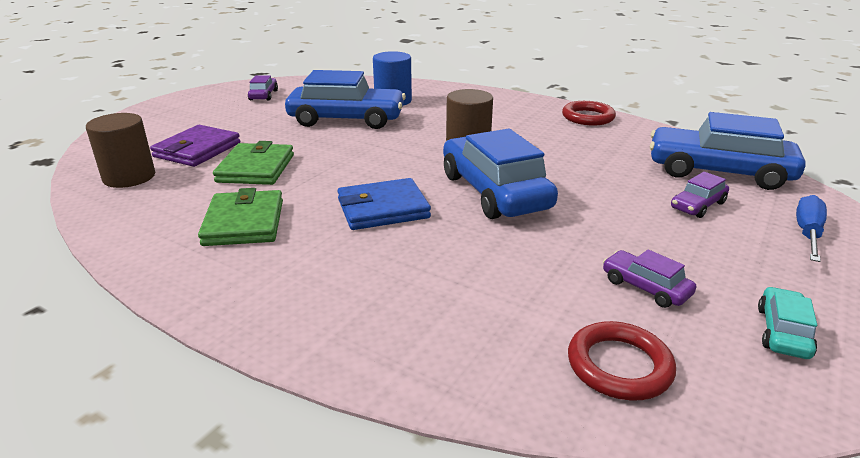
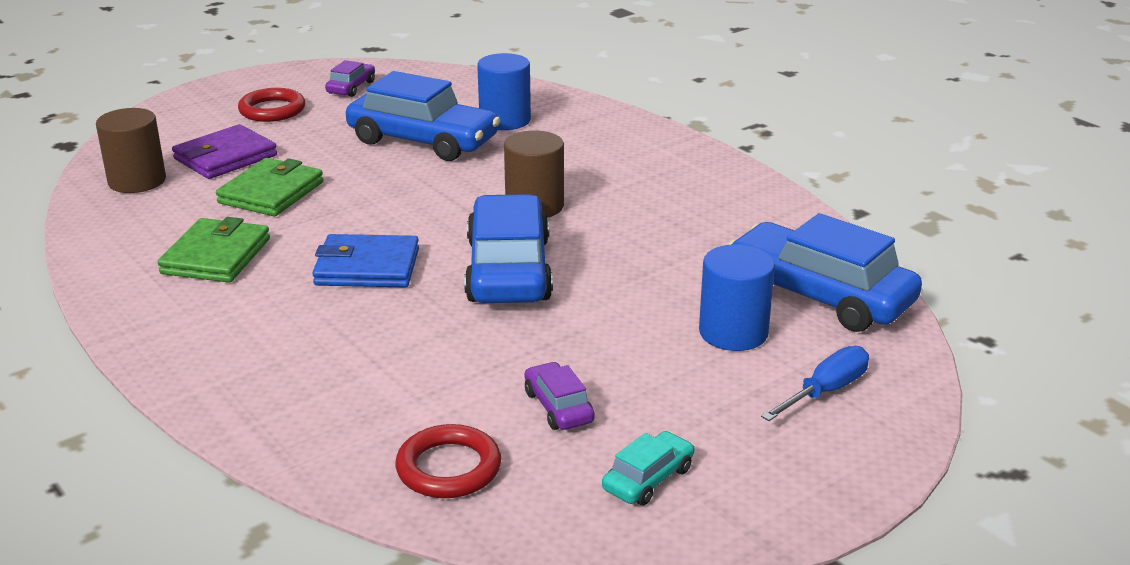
camera: 20 degrees right, 0 degrees up
(588, 117) = (739, 187): red ring -> red ring (272, 110)
(697, 205) = (733, 332): purple car -> blue cylinder

